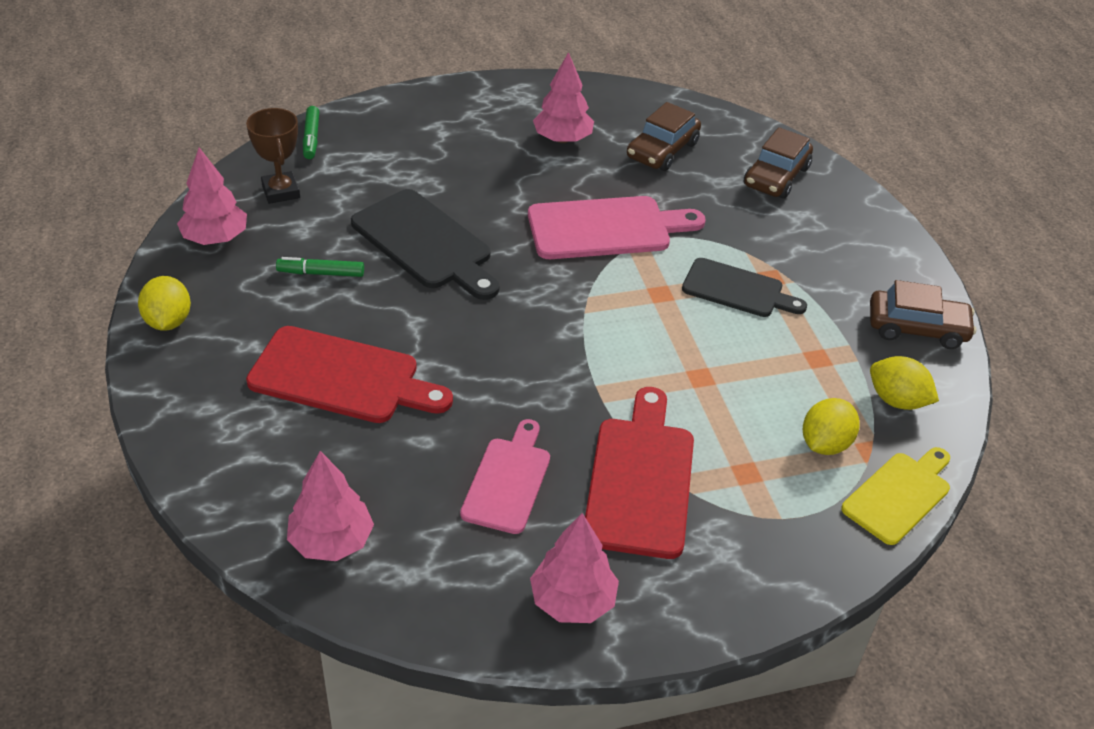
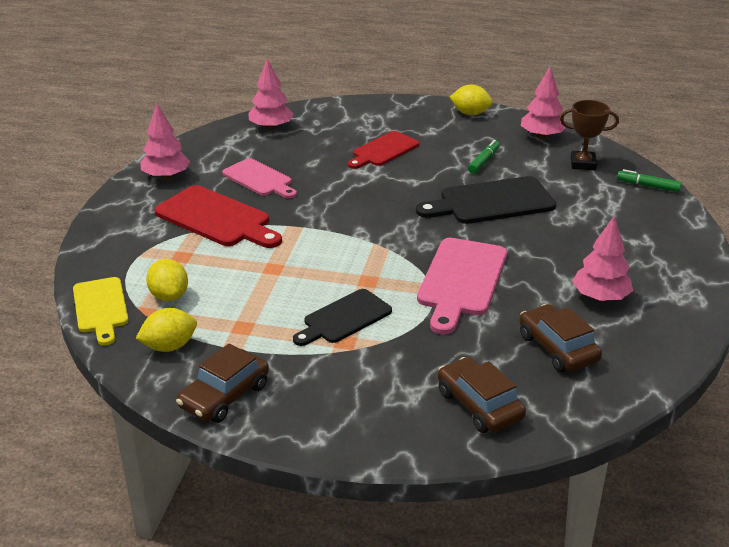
camera: 120 degrees right, 10 degrees down
(341, 377) = (383, 150): red cutting board -> red cutting board, size x0.66

